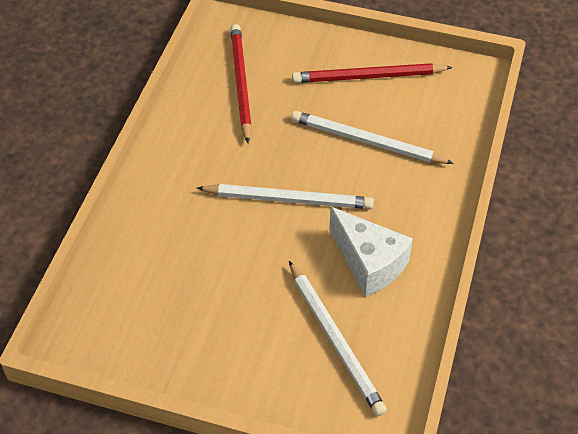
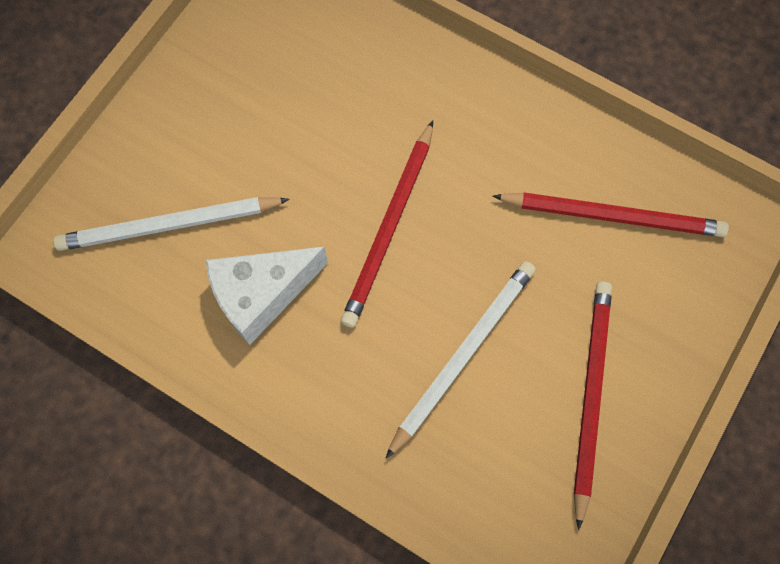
camera: 105 degrees right, 20 degrees up
(288, 199) = (390, 227): white pencil -> red pencil

